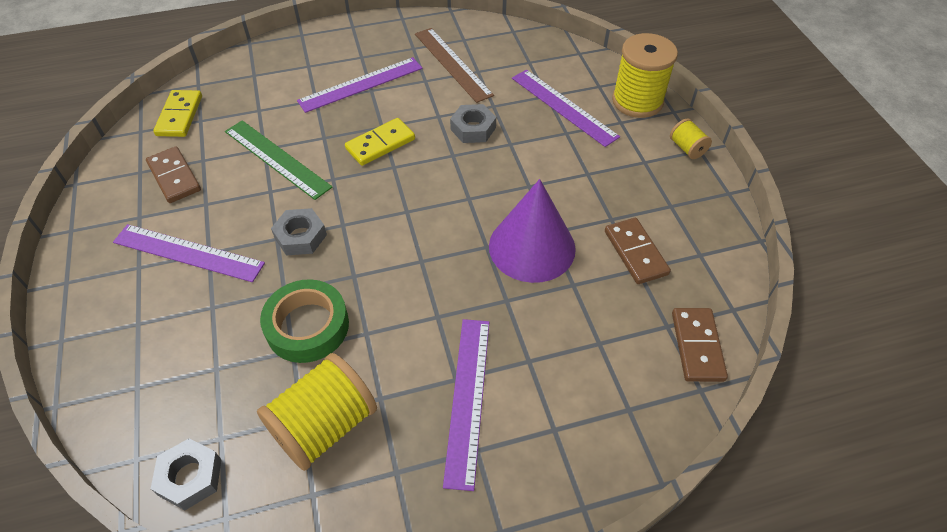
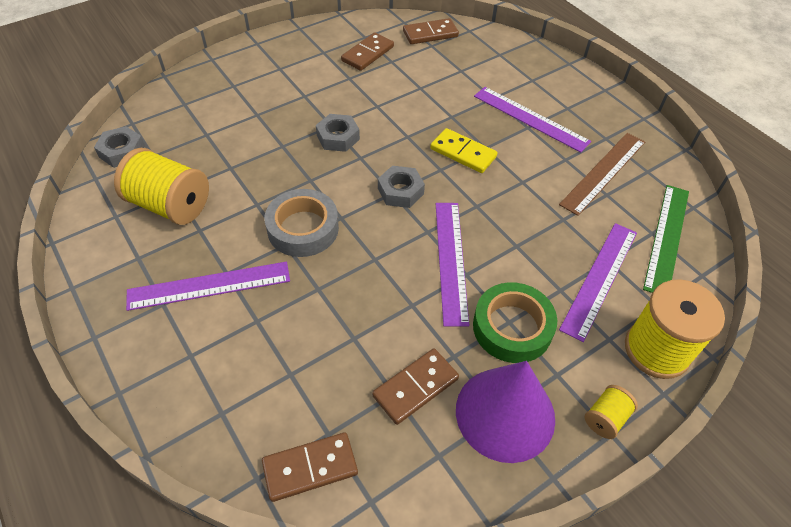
camera: 70 degrees right, 0 degrees up
(179, 116) = (430, 34): yellow domino -> brown domino
(188, 253) = (300, 86): purple ruler -> purple ruler (451, 260)
(277, 158) = (413, 98): green ruler -> green ruler (667, 238)
(307, 326) = (254, 169): green tape -> green tape (512, 327)
(422, 296) = (303, 228): none -> grey tape
(473, 128) = (520, 211): grey nut -> grey nut (400, 191)
(532, 247) = (387, 294): purple cone -> purple cone (505, 413)

